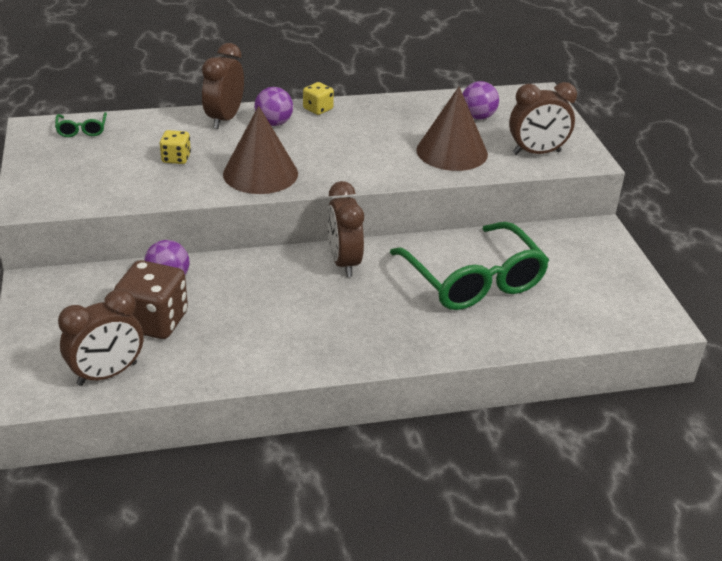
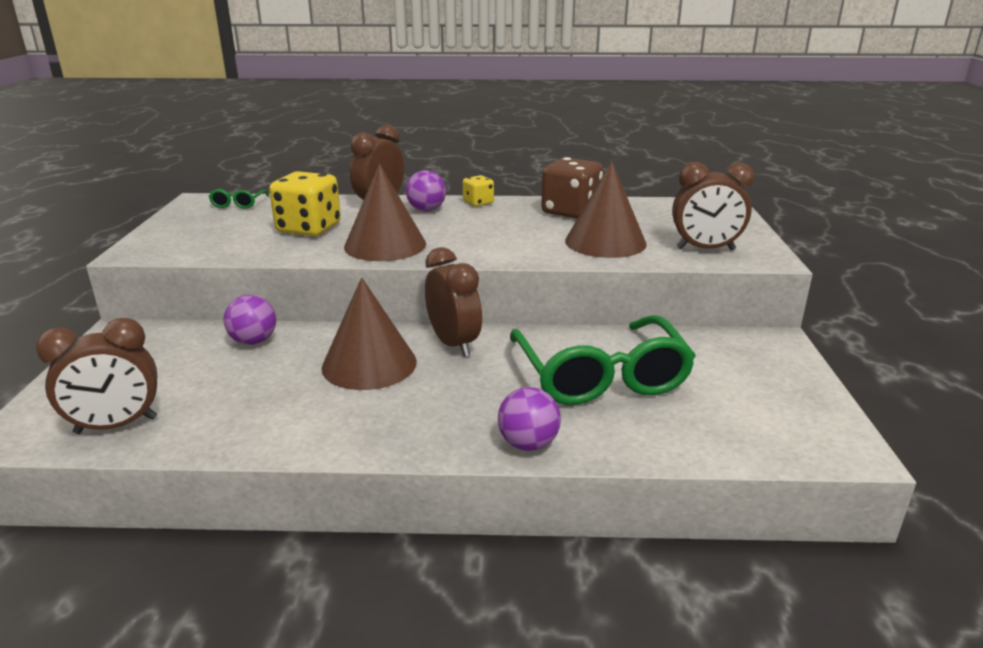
camera: 15 degrees right, 10 degrees down
(154, 321) = (208, 379): brown dice -> brown dice (571, 212)
(176, 158) = (309, 228): yellow dice -> yellow dice, size x1.90
(283, 291) = (369, 364): none -> brown cone
(344, 262) = (453, 344): brown clock -> brown clock turned 150 degrees clockwise
(478, 117) = (647, 217): purple ball -> purple ball (528, 444)

